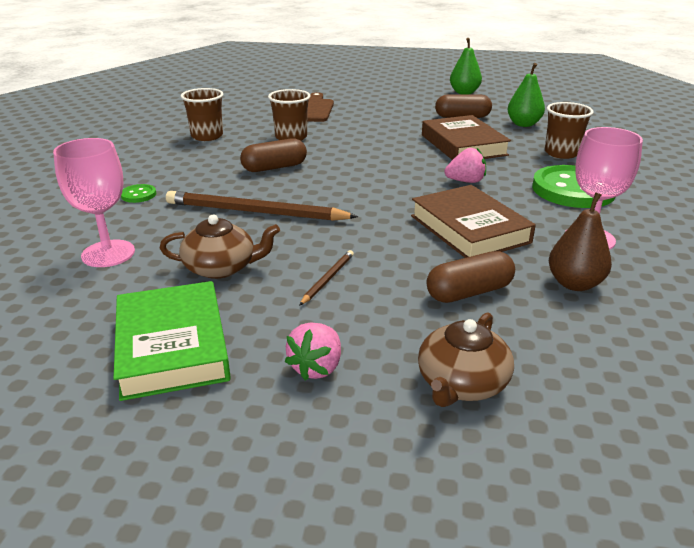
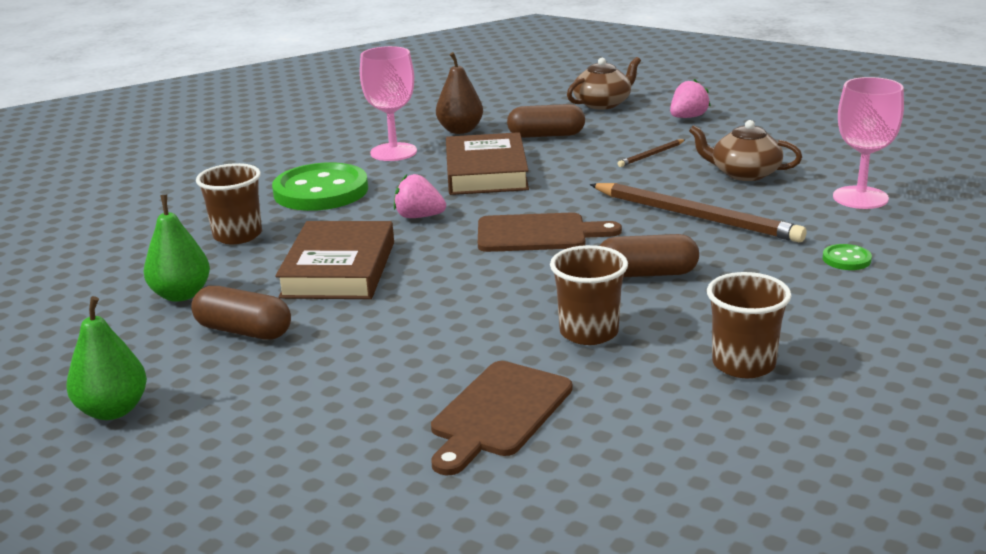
camera: 155 degrees left, 5 degrees down
(172, 346) = (786, 135): green book -> none
(366, 182) = (538, 233): none -> brown cutting board

